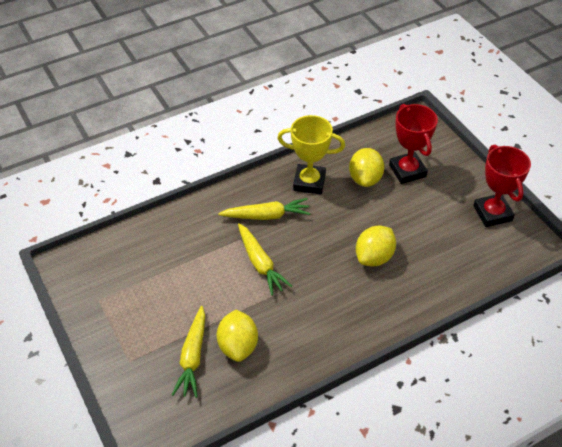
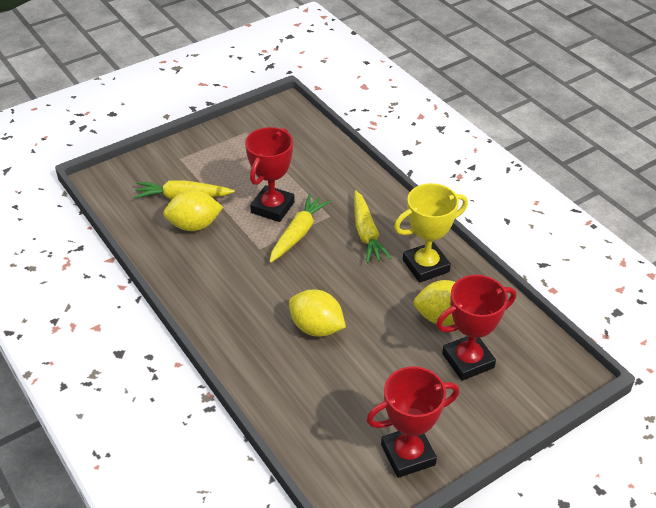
camera: 85 degrees right, 5 degrees down
(222, 281) = (272, 207): none -> red trophy
(260, 263) = (298, 233): yellow carrot -> yellow carrot turned 150 degrees clockwise
(309, 182) = (426, 266): yellow trophy -> yellow trophy turned 60 degrees clockwise

